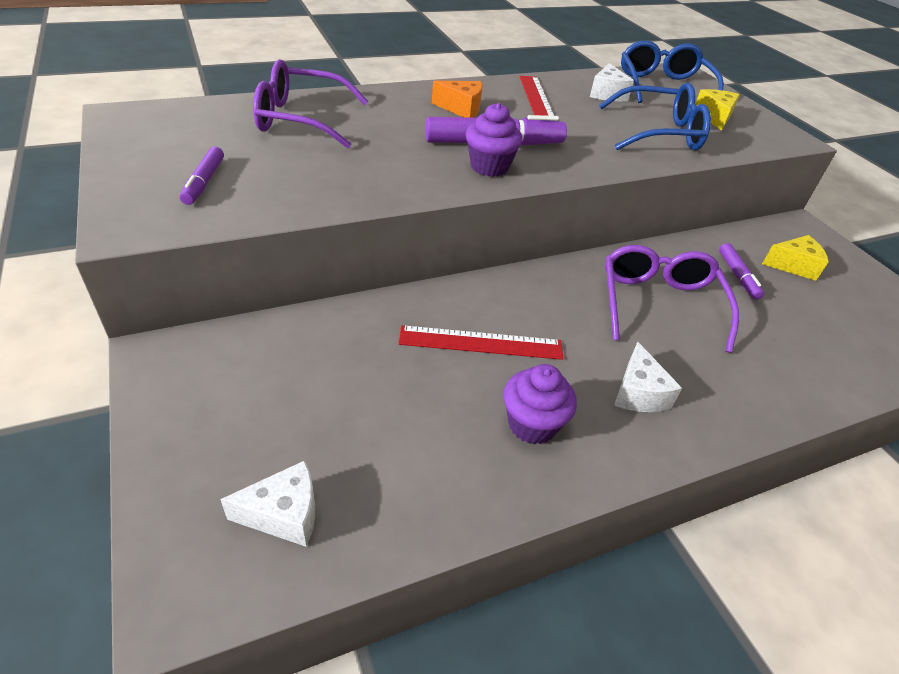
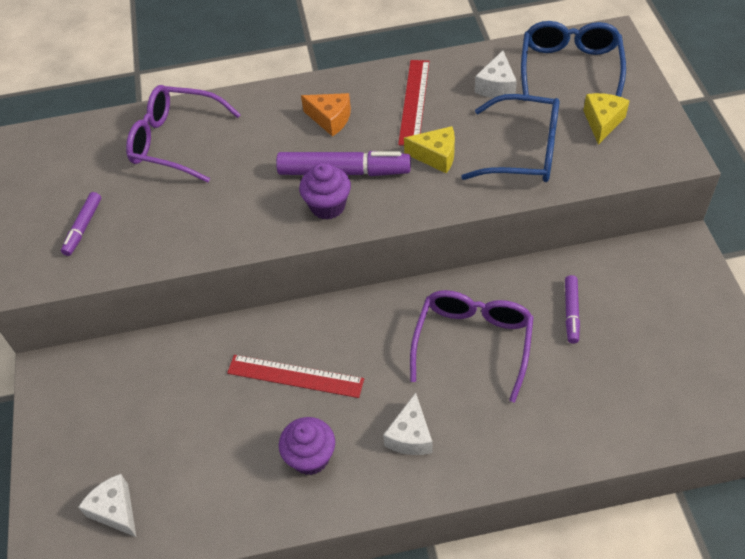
camera: 20 degrees right, 10 degrees up
(284, 514) = (115, 510): white cheese -> white cheese turned 135 degrees counterclockwise
(793, 266) = (640, 301): yellow cheese -> yellow cheese (436, 156)

